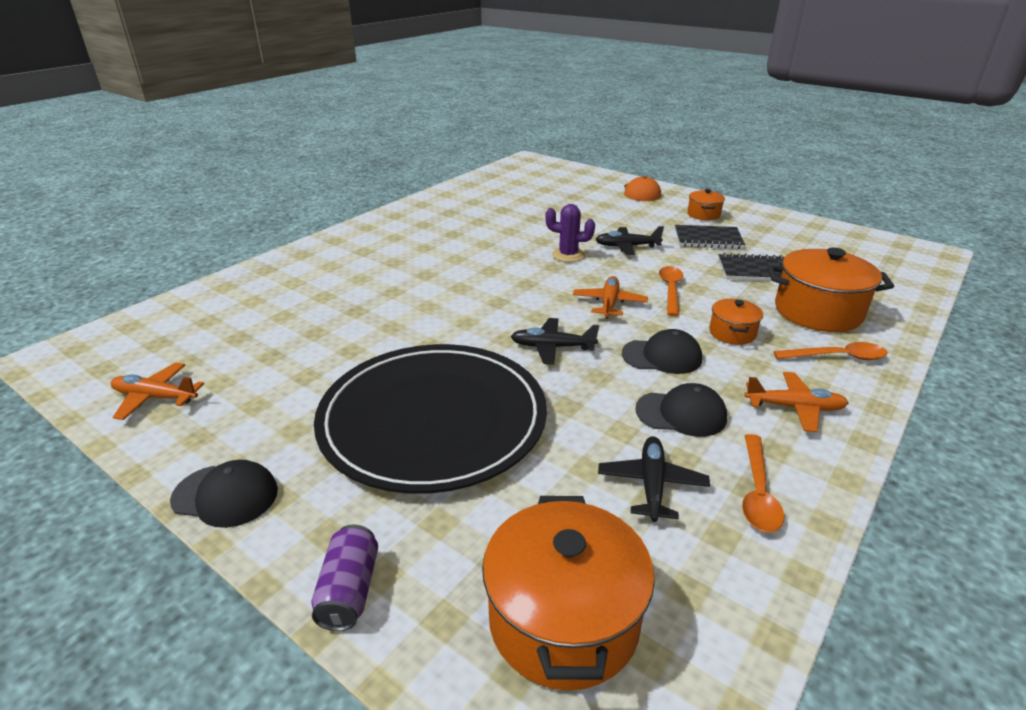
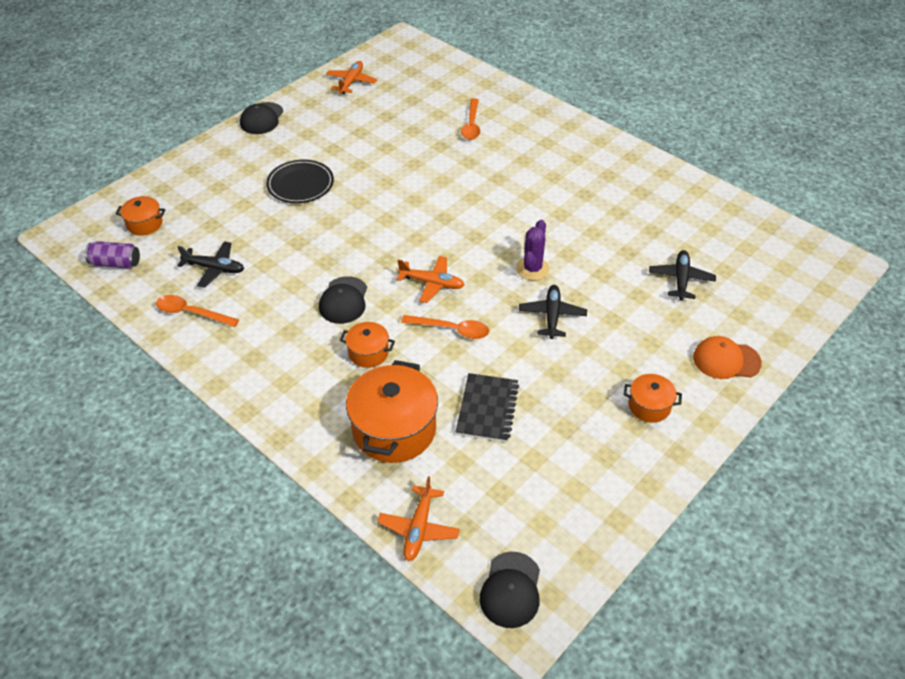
camera: 95 degrees right, 15 degrees up
(349, 590) = (188, 161): purple can -> purple can (116, 263)
(433, 420) = (300, 184): black plate -> black plate, size x0.48
(552, 347) = (369, 242): black plane -> black plane (681, 279)
(563, 620) = (144, 224): orange pot -> orange pot, size x0.52
(681, 414) = (273, 296): black cap -> black cap (511, 590)
(708, 239) = (571, 390): black notebook -> none
(794, 408) = (261, 359): orange plane -> orange plane (418, 528)
(837, 357) = (317, 412): orange spoon -> orange spoon (471, 125)

